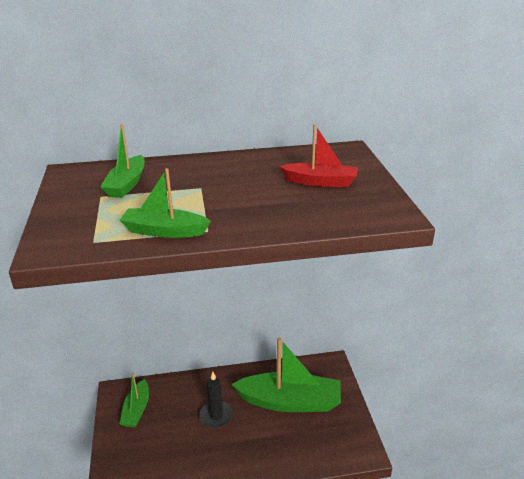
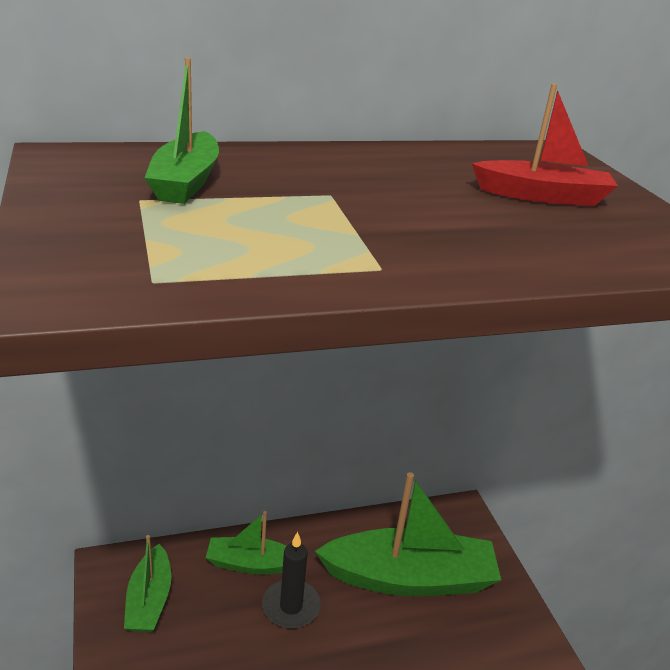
camera: 10 degrees left, 0 degrees up
(164, 231) = (295, 266): green boat -> green boat (251, 564)

